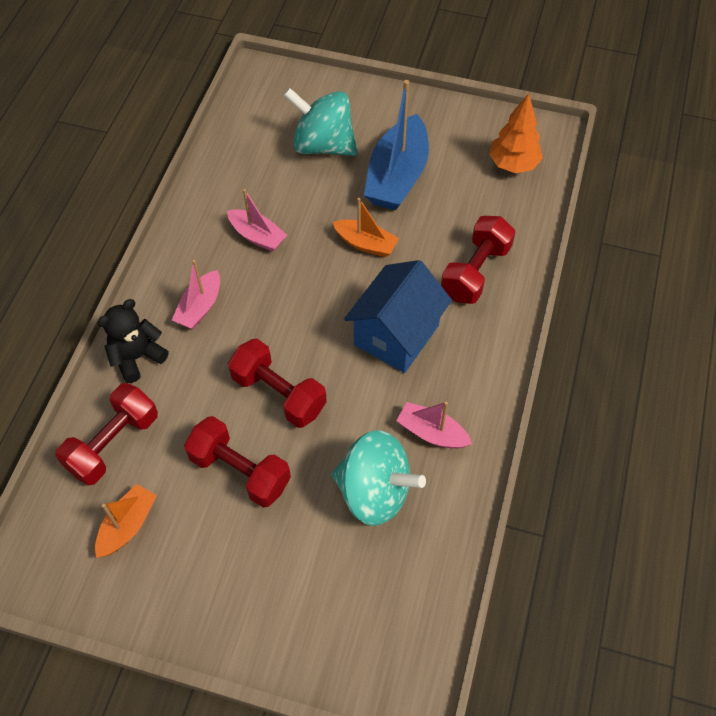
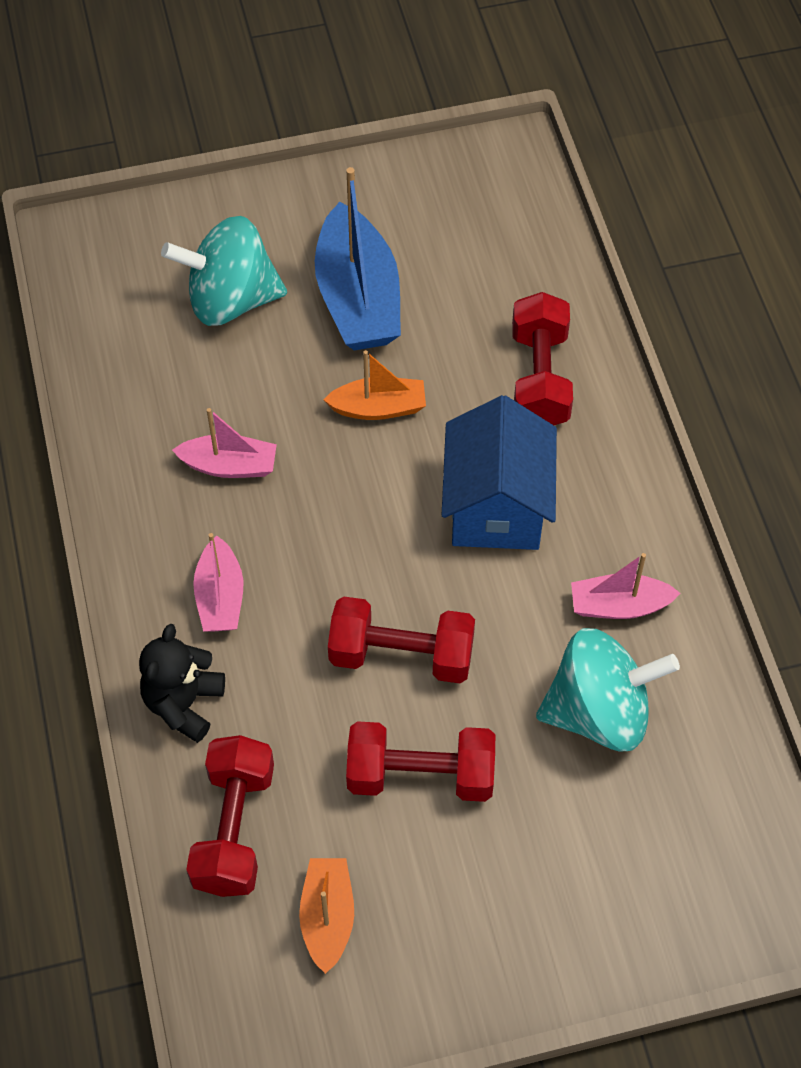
camera: 30 degrees left, 0 degrees up
(513, 164) = (495, 214): orange tree -> none

